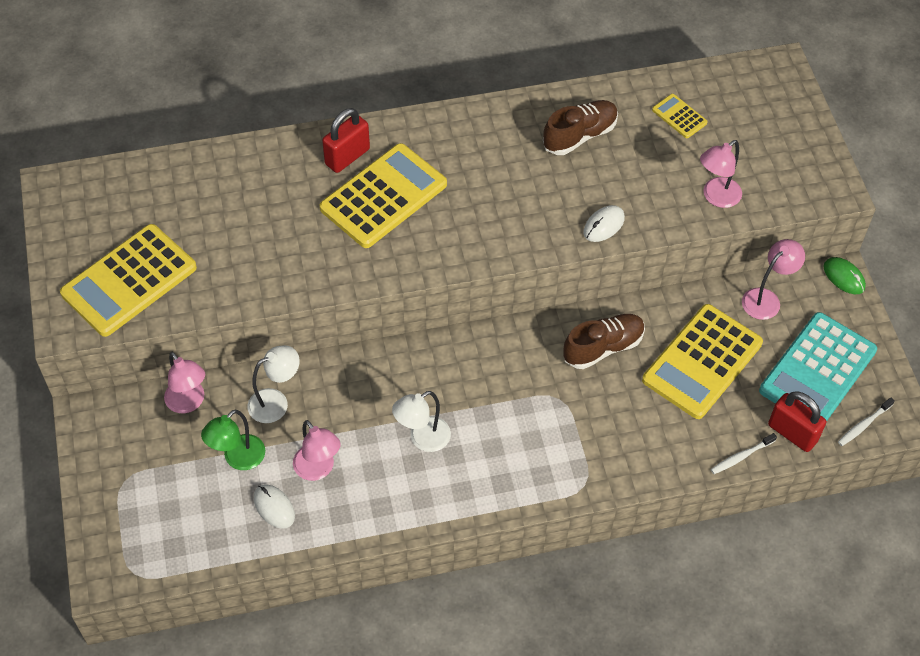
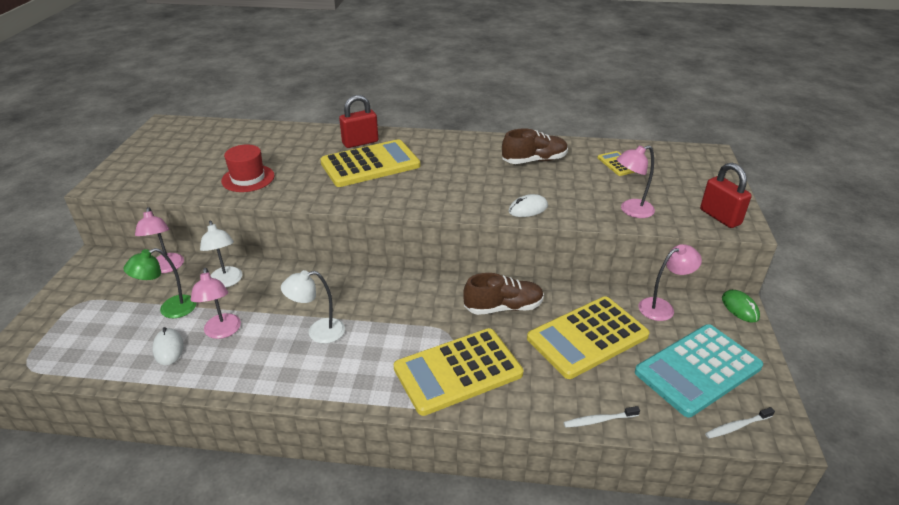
camera: 20 degrees right, 20 degrees down
(129, 281) = (164, 172): yellow calculator -> yellow calculator (458, 371)
(246, 263) = (248, 178): none -> red hat
(276, 402) = (227, 282): white lamp -> white lamp turned 75 degrees clockwise
(792, 433) = (658, 414): red padlock -> red padlock (720, 217)

